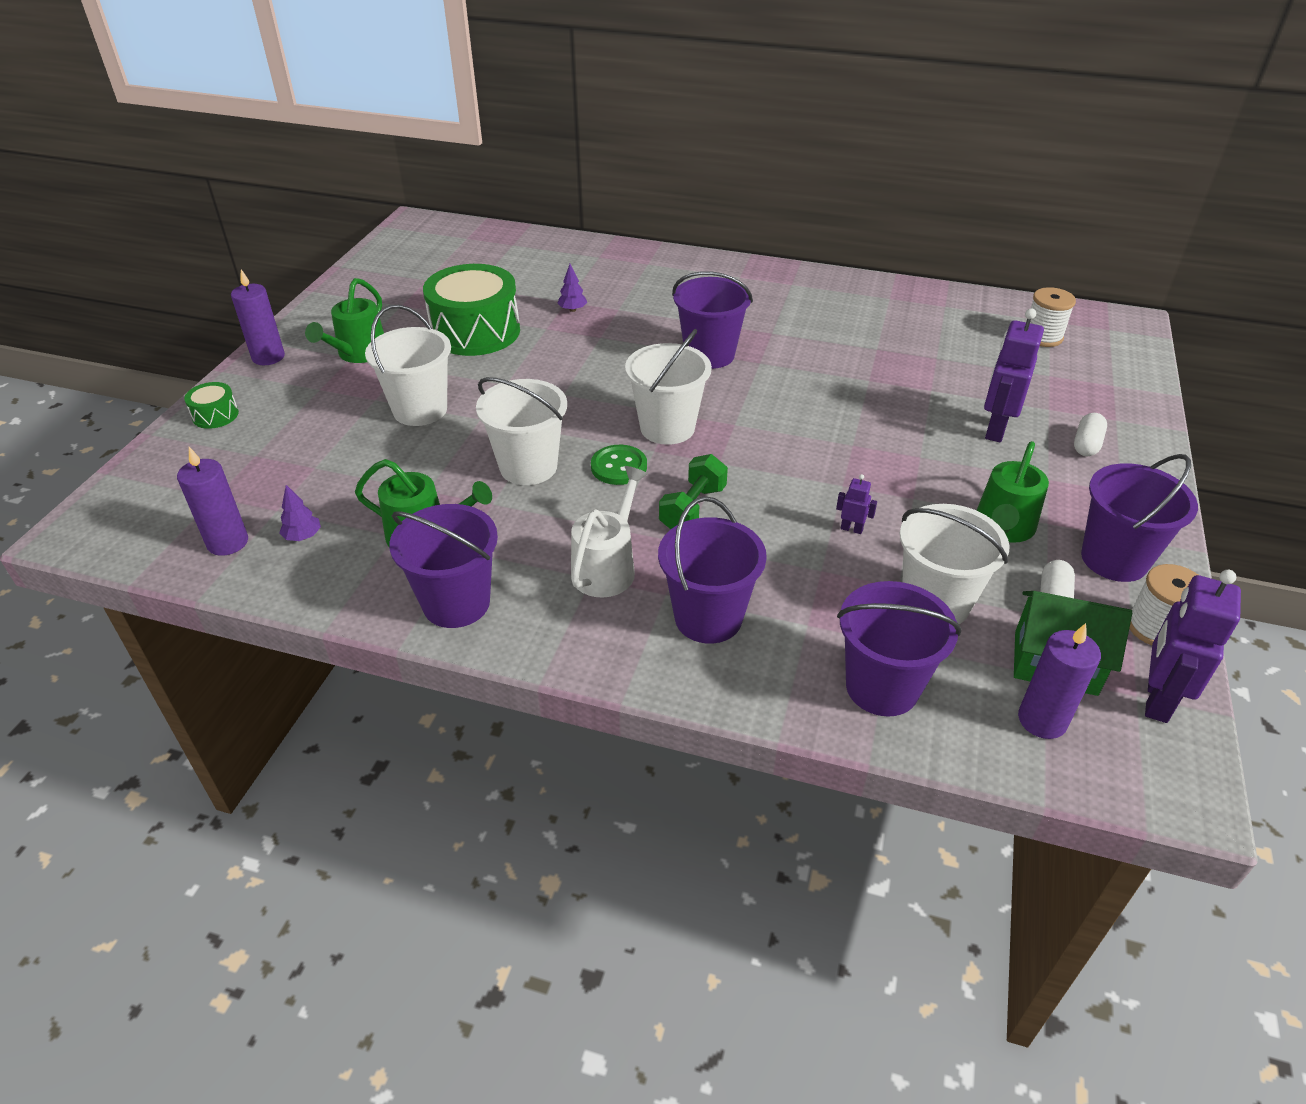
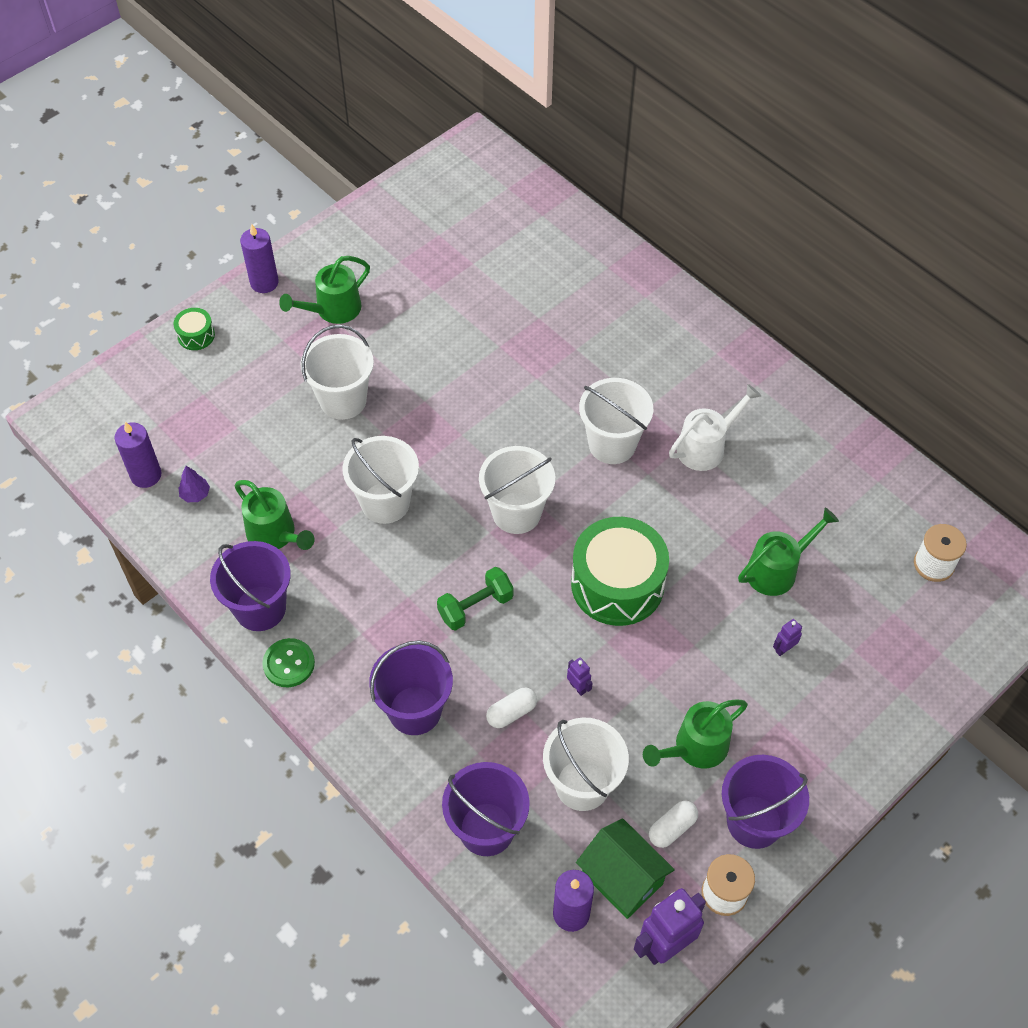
camera: 30 degrees right, 15 degrees up
(475, 331) = (439, 324): green drum -> green drum (617, 584)
(572, 310) = (536, 332): purple tree -> none
(607, 567) = (378, 629): white watering can -> white watering can (706, 447)
(619, 467) = (451, 536): green button -> green button (289, 664)
(709, 355) = (612, 444): purple bucket -> white bucket
(931, 382) = (777, 569): none -> green watering can
(995, 429) = (784, 649): purple robot -> purple robot, size x0.46
(1086, 444) = (847, 704): white capsule -> white capsule (511, 712)

